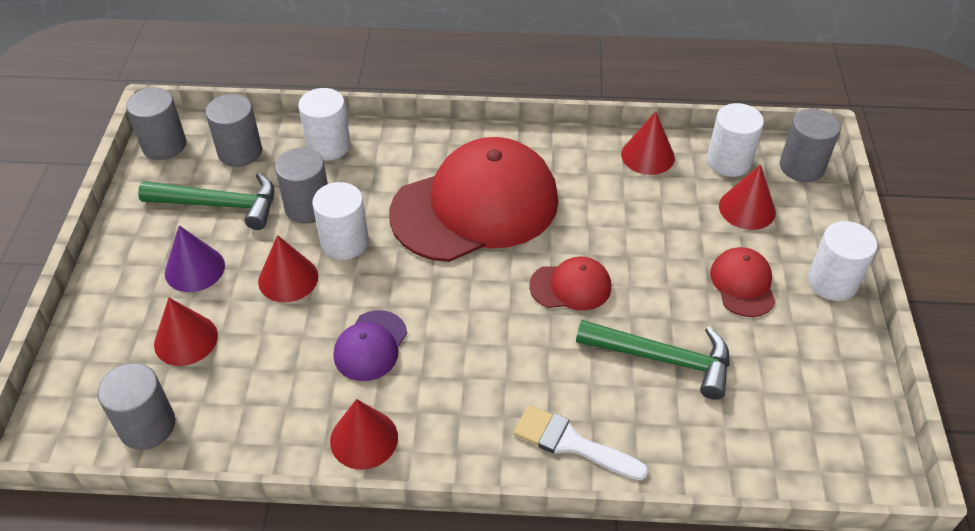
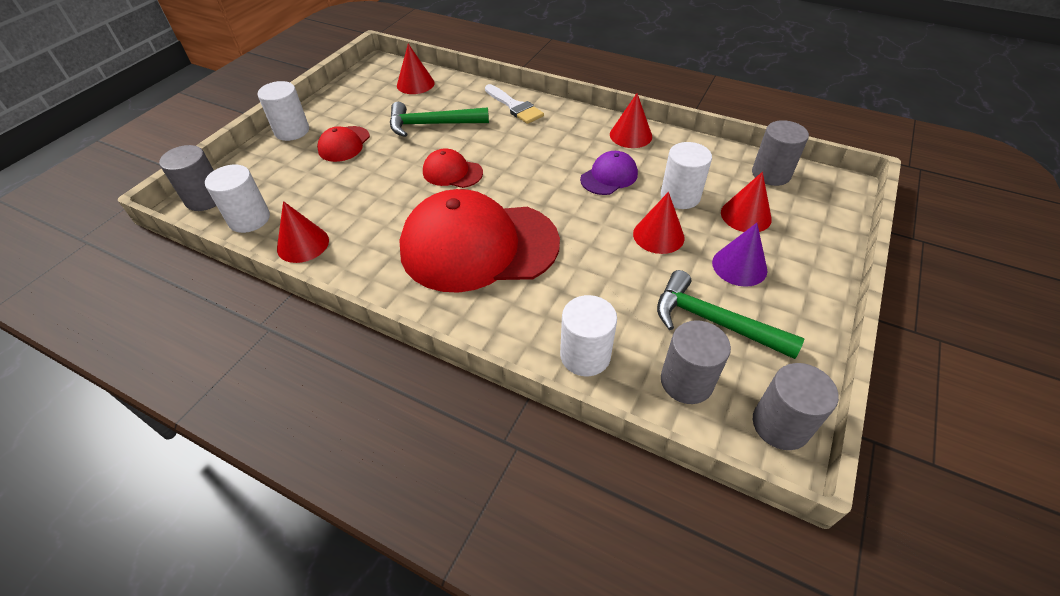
camera: 155 degrees left, 0 degrees up
(308, 207) = (626, 292): grey cylinder -> none
(344, 242) = (603, 250): white cylinder -> white cylinder (680, 196)
(663, 359) = (432, 124): green hammer -> green hammer turned 45 degrees counterclockwise
(747, 209) = (283, 183): red cone -> red cone (415, 84)

